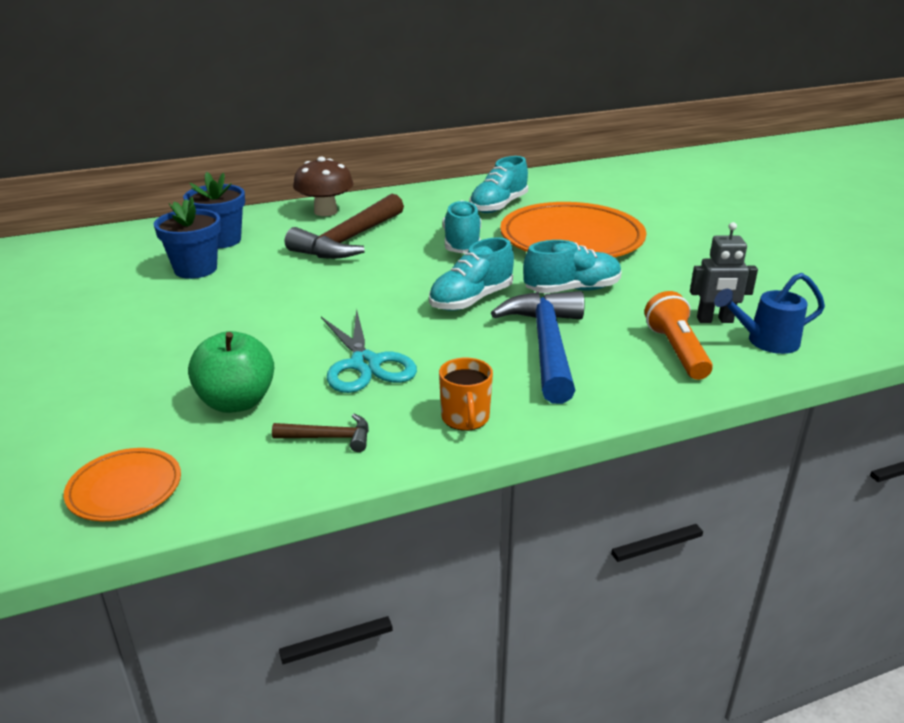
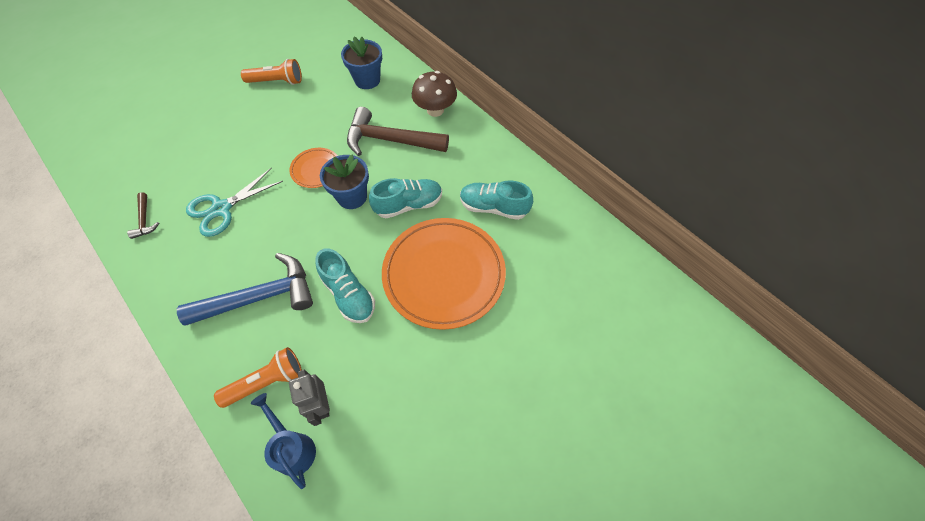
camera: 70 degrees right, 30 degrees up
(125, 489) = (101, 161): orange plate -> orange plate (316, 169)
(136, 300) = (277, 81): none -> orange flashlight
(195, 269) = (322, 87): blue flower pot -> blue flower pot (352, 197)
(236, 402) = (175, 169): green apple -> none
(465, 418) = (168, 275): orange mug -> none
(471, 300) = (316, 236): turquoise shoe -> none

